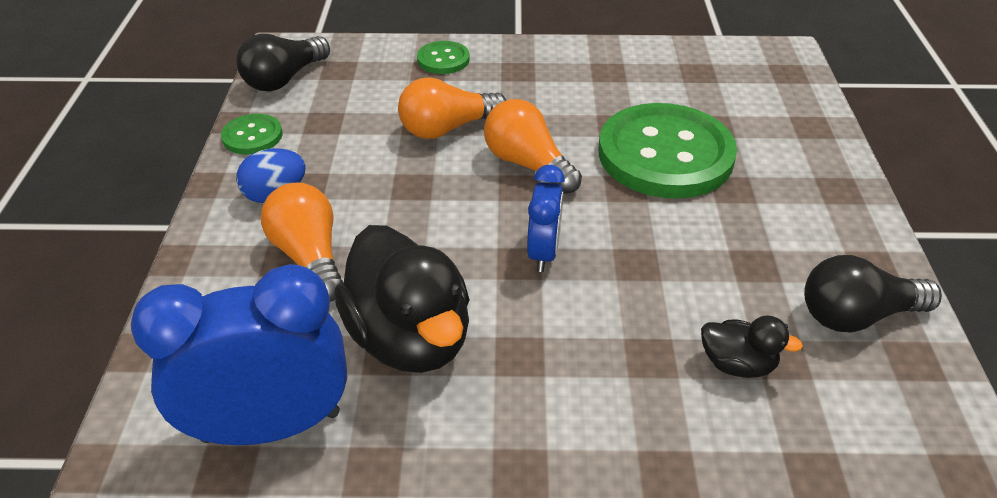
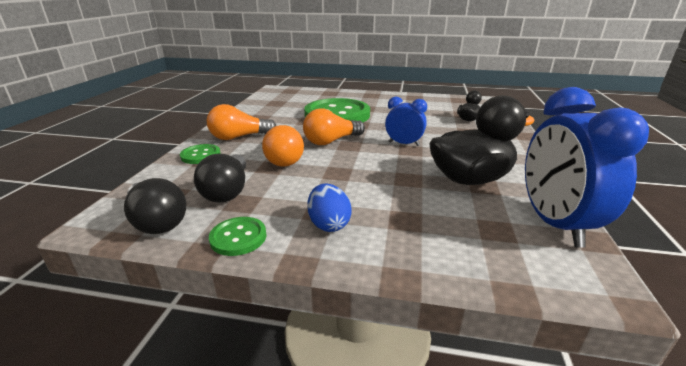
camera: 80 degrees left, 15 degrees down
(309, 256) = (402, 209): orange light bulb -> orange light bulb (239, 137)
(856, 315) = (440, 102): black light bulb -> black light bulb (227, 191)

